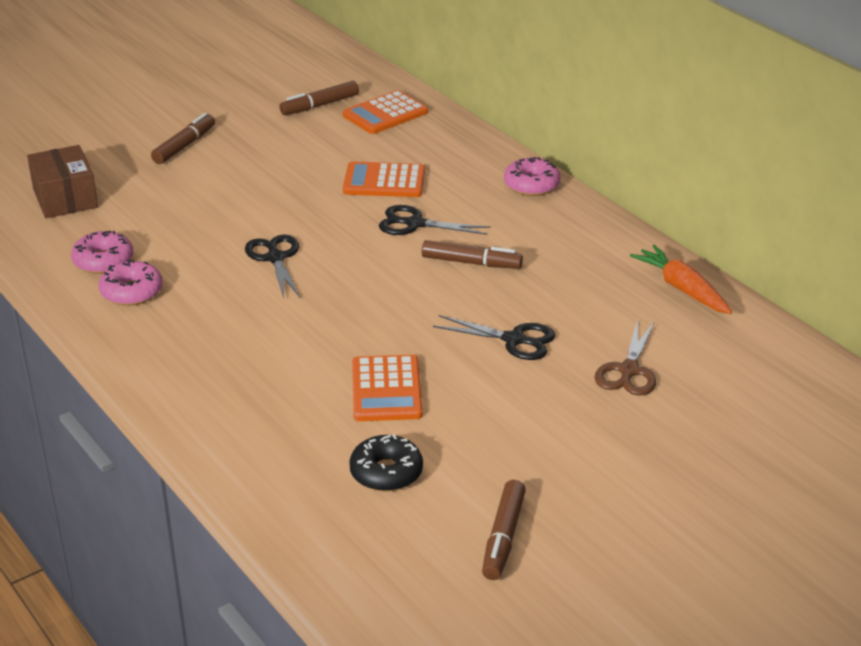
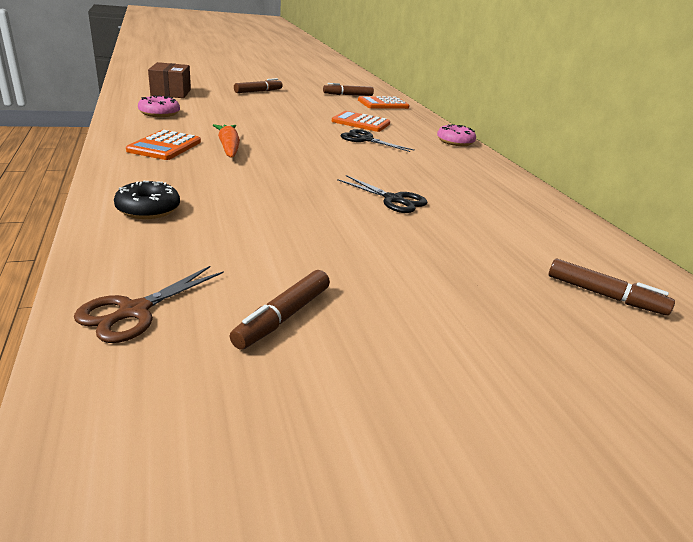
camera: 15 degrees right, 5 degrees down
(132, 292) = (158, 126): pink donut -> none
(275, 258) = (262, 133): black scissors -> none
(386, 389) = (273, 201): orange calculator -> orange calculator (165, 146)
(386, 472) = (223, 244): black donut -> black donut (148, 209)
(471, 263) = (390, 161): brown marker -> brown marker (604, 295)
(628, 371) = (477, 236): brown scissors -> brown scissors (134, 311)
(682, 289) = (543, 205): orange carrot -> orange carrot (228, 148)

